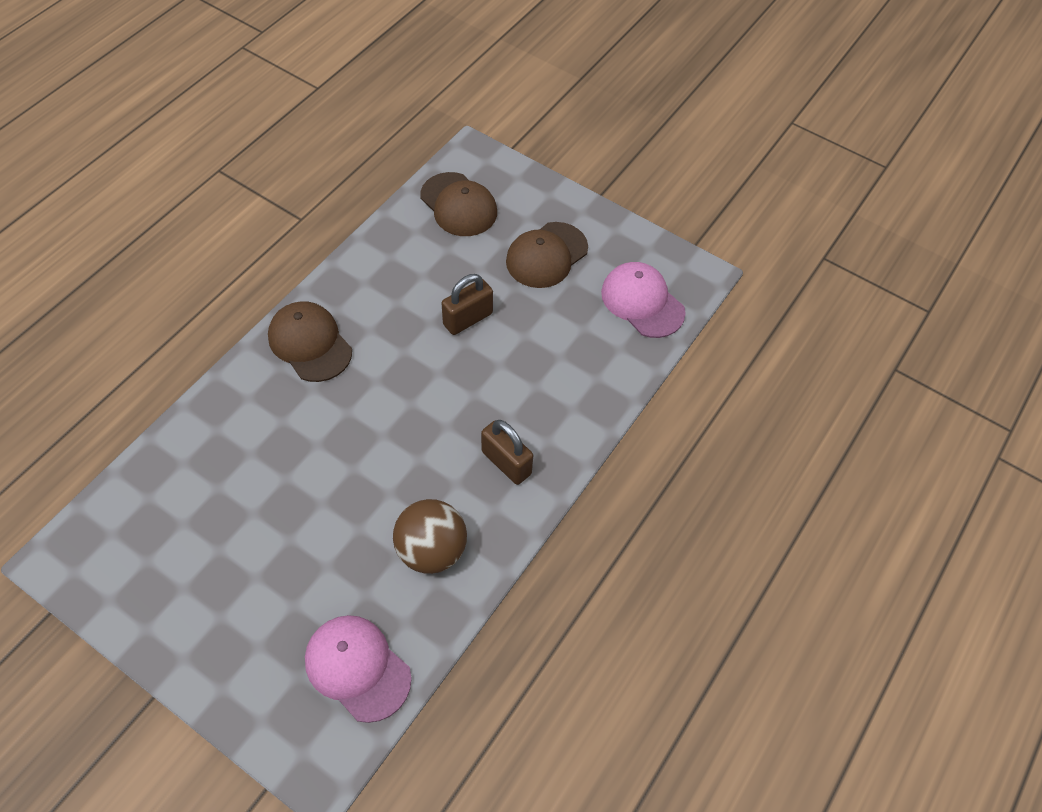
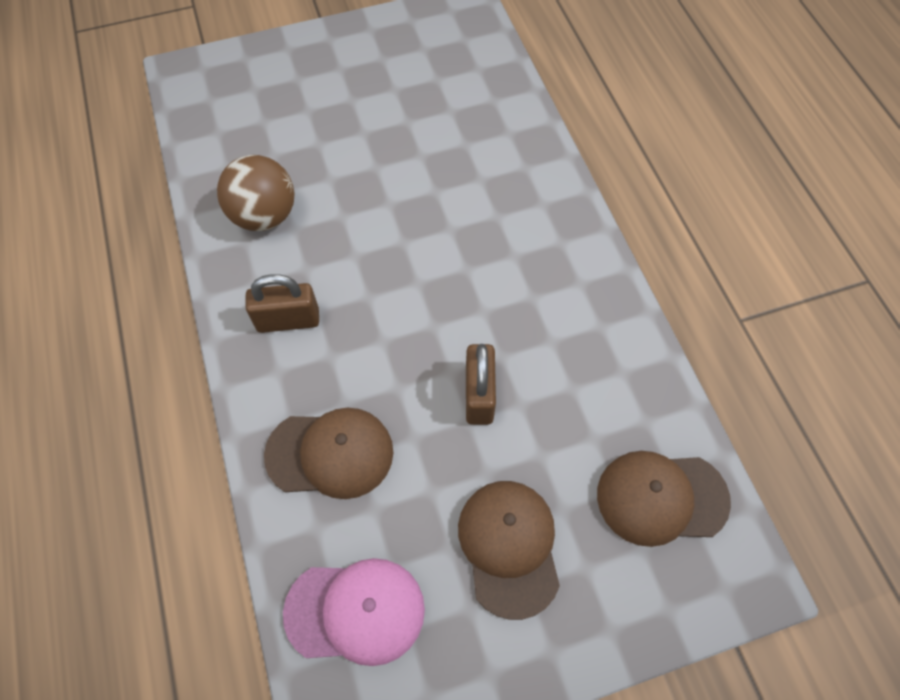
camera: 130 degrees right, 5 degrees up
(310, 343) = (553, 240): brown cap -> brown cap (330, 453)
(357, 668) = (224, 122): pink cap -> none

